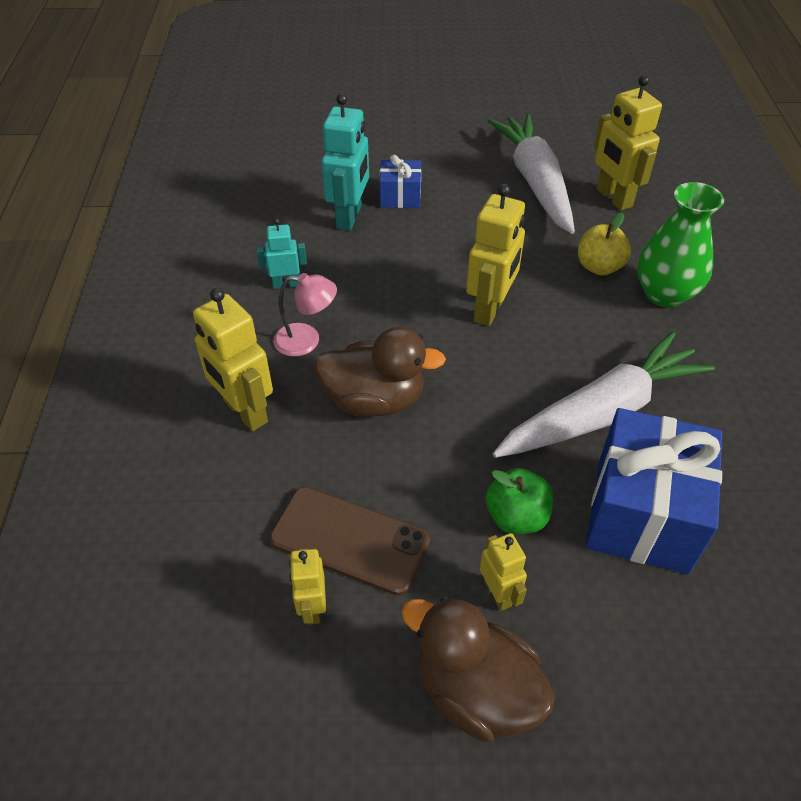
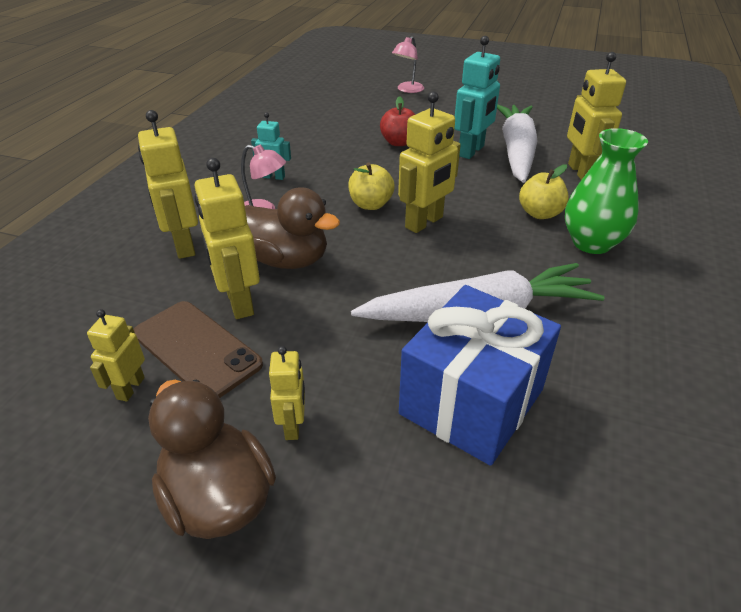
camera: 20 degrees right, 10 degrees down
(349, 217) = (351, 147): turquoise robot -> turquoise robot (471, 151)
(356, 469) = (239, 302): none -> yellow robot
(364, 107) = (407, 90): none -> pink lamp
(400, 197) = (398, 142): blue gift -> red apple
(420, 298) = (370, 204): none -> yellow apple
(516, 517) = (350, 371): green apple -> none

